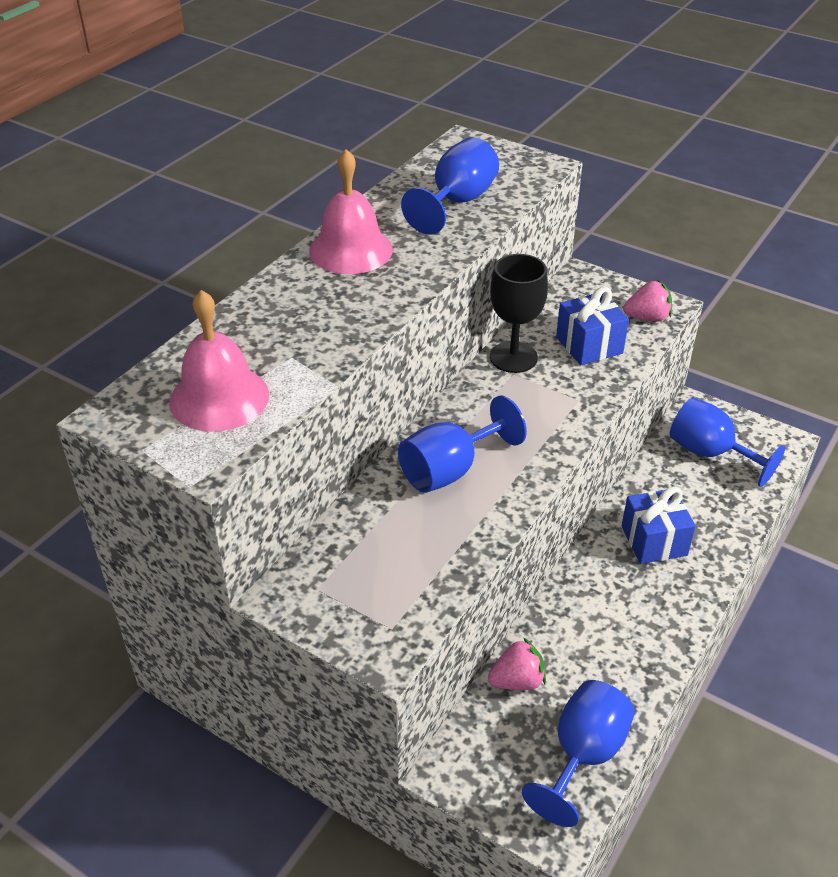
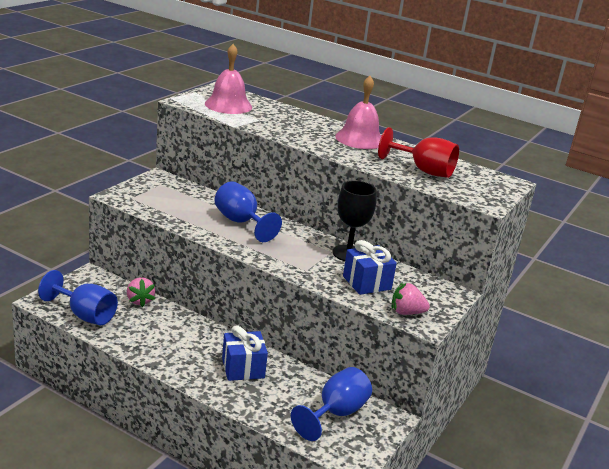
camera: 85 degrees right, 15 degrees down
(457, 202) = (423, 170): blue goblet -> red goblet
(647, 317) = (406, 312): pink strawberry -> pink strawberry turned 105 degrees clockwise

